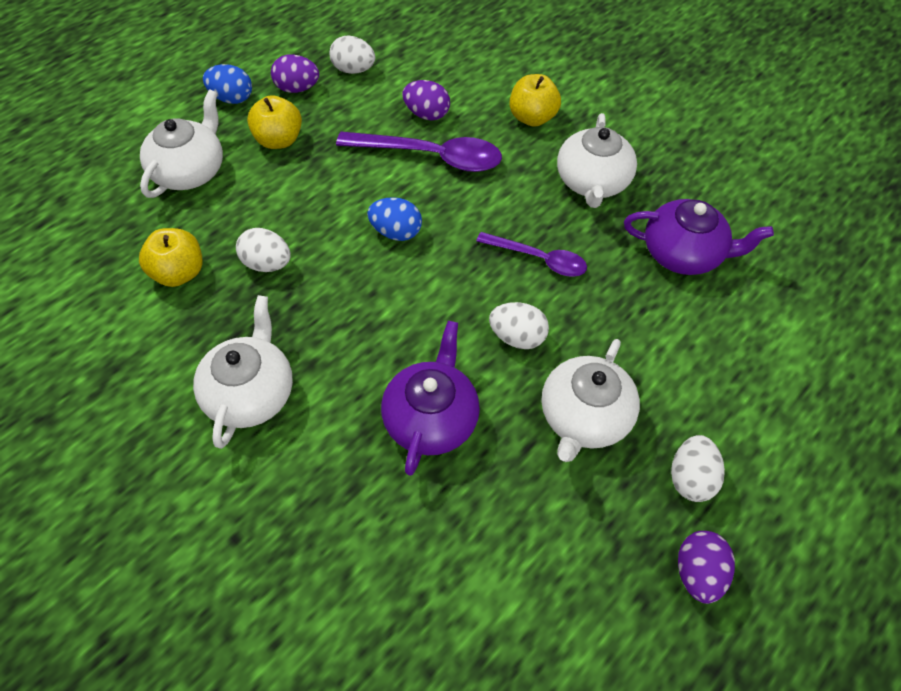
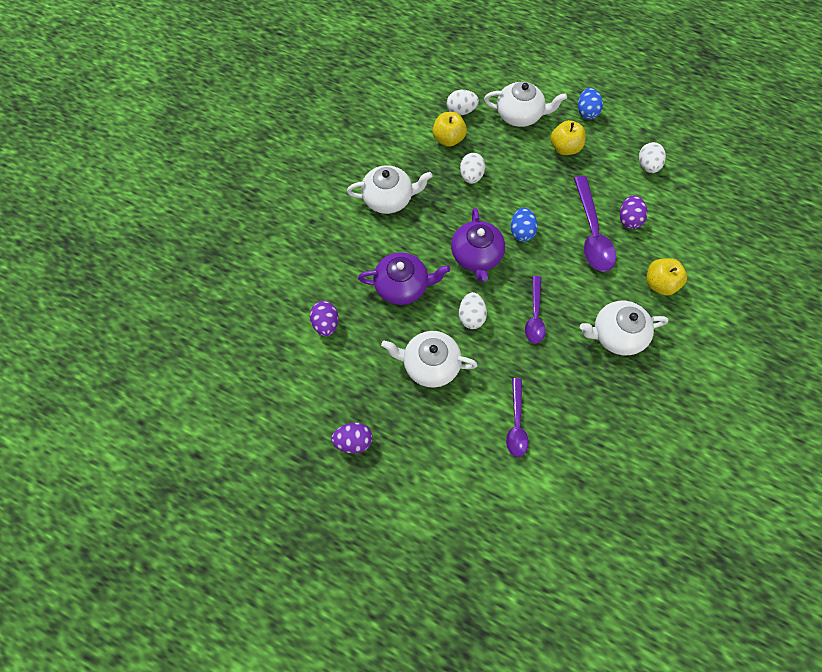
camera: 75 degrees right, 10 degrees up
(297, 88) = (613, 141): purple egg -> purple egg (326, 324)
(683, 253) = (578, 404): purple teapot -> purple teapot (476, 256)
(690, 478) = (409, 430): white egg -> white egg (461, 111)
(700, 332) = (516, 423): none -> purple spoon

